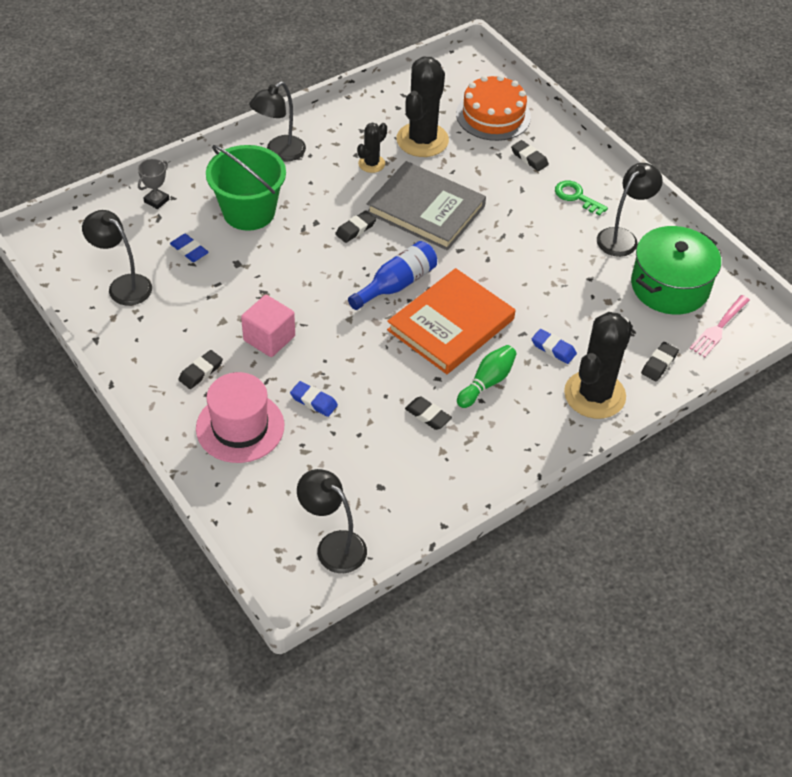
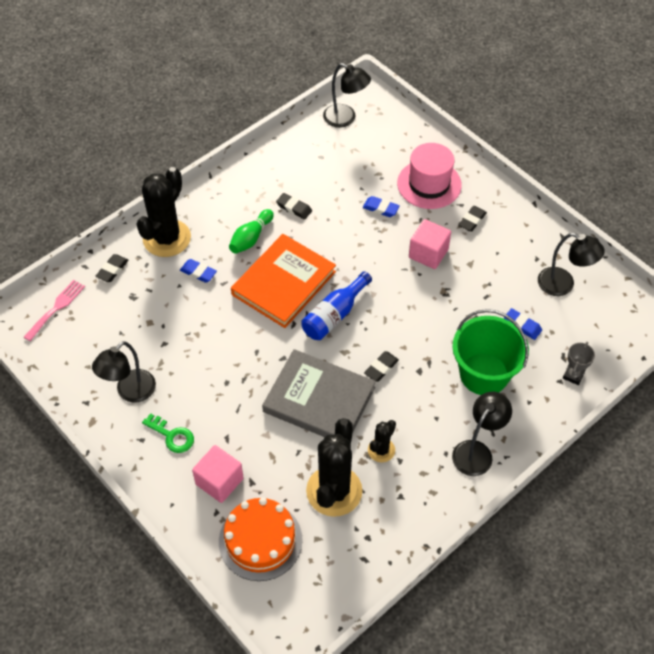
camera: 175 degrees right, 5 degrees up
(529, 158) = (219, 481): black eraser -> pink cube
(670, 286) = (92, 344): green pot -> none

